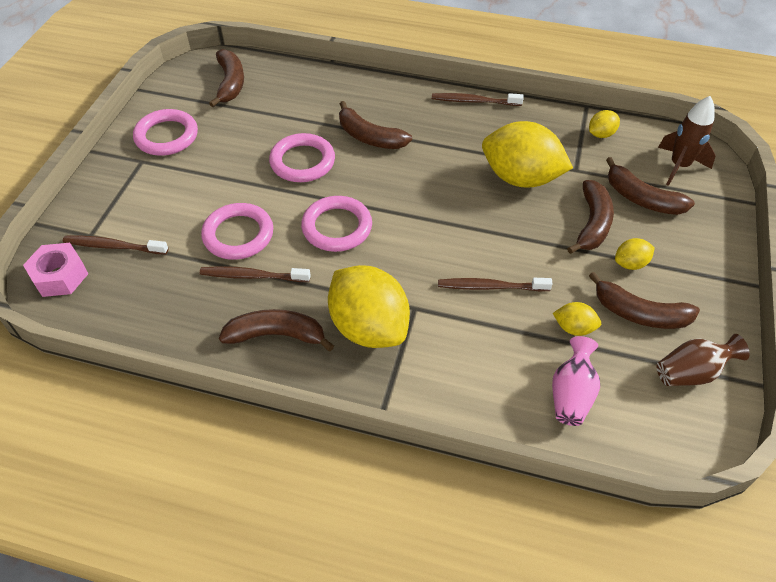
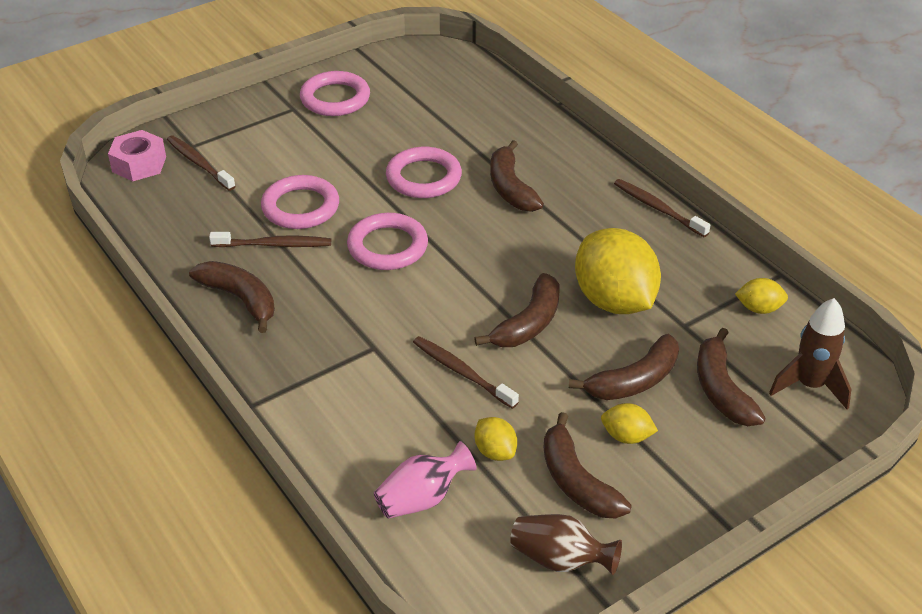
camera: 40 degrees right, 10 degrees down
(230, 83) = (440, 80): brown banana -> brown banana (528, 323)
(252, 276) = (274, 245): brown toothbrush -> brown toothbrush turned 135 degrees clockwise
(369, 327) = (318, 338): yellow lemon -> none

